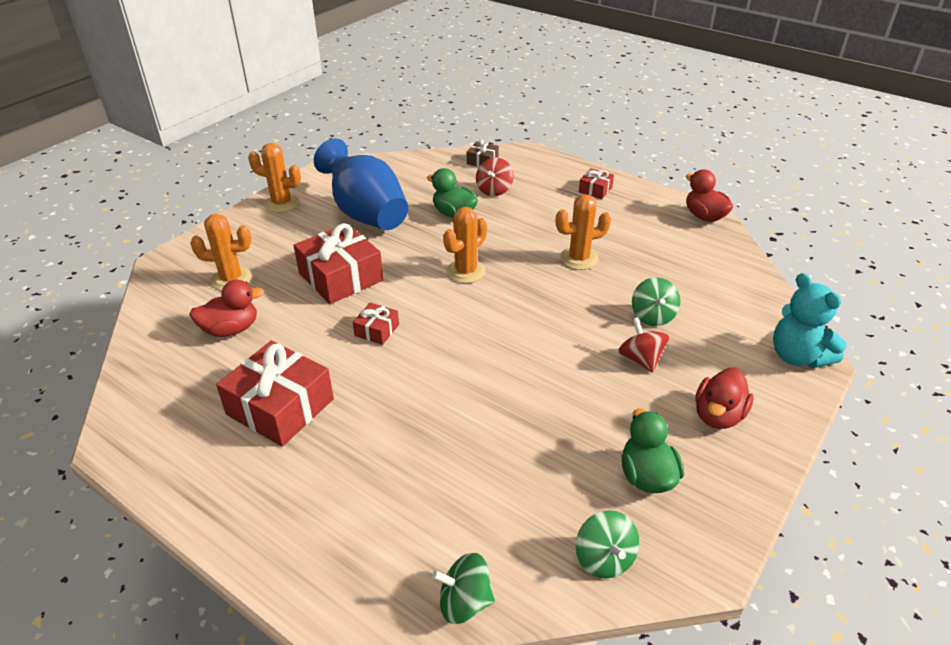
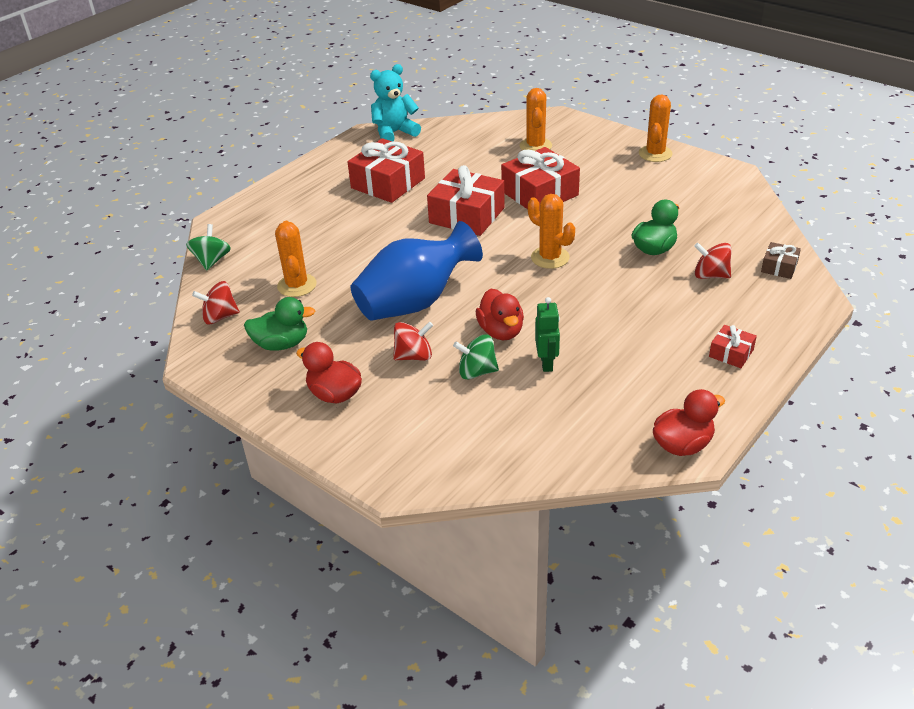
camera: 95 degrees right, 0 degrees up
(231, 329) = (472, 154): red duck -> red duck (501, 331)
(366, 214) = (644, 198): blue vase -> blue vase (415, 302)
(377, 330) = (467, 215): red gift -> red gift, size x2.06
(579, 259) = (576, 329): orange cactus -> orange cactus (297, 285)
(604, 558) = (220, 317): green spinning top -> red spinning top
(629, 275) = (547, 363): none -> green robot
(797, 356) = (404, 469): turquoise teddy bear -> turquoise teddy bear (394, 133)

